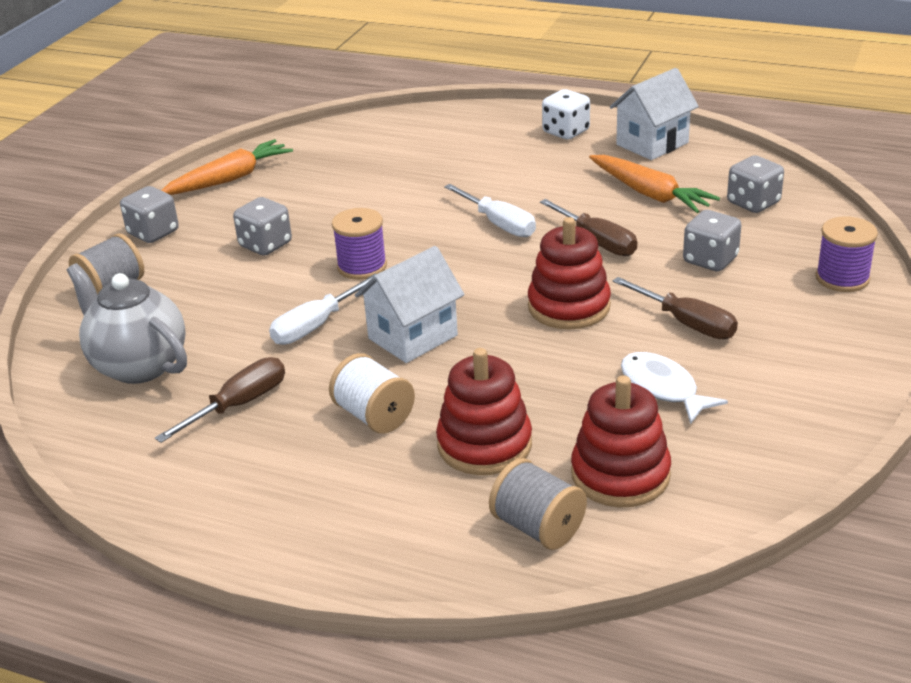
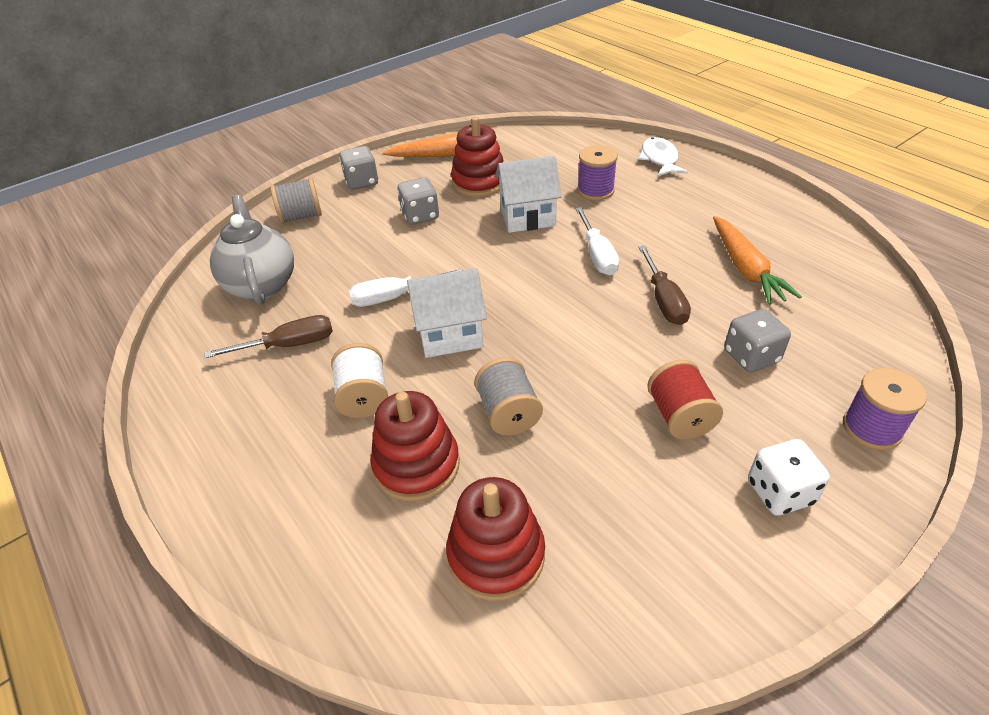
camera: 30 degrees right, 10 degrees up
(362, 266) = (467, 257): purple spool -> purple spool (595, 190)
(538, 527) = (386, 575): grey spool -> grey spool (508, 413)
(566, 132) = (717, 187): white dice -> white dice (780, 492)
(569, 307) = (590, 356): red stacking toy -> red stacking toy (479, 182)
(652, 144) = (784, 220): white house -> white house (528, 217)
(662, 389) = (604, 478): white fish -> white fish (659, 159)
(687, 324) = (679, 416): brown screwdriver -> red spool
(753, 203) = (837, 310): grey dice -> none

